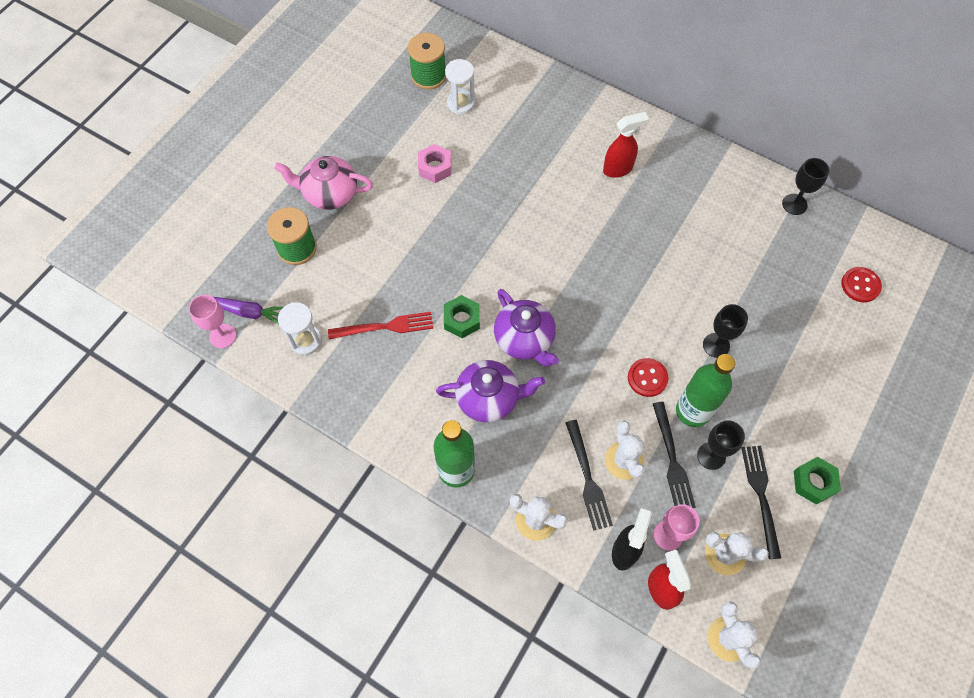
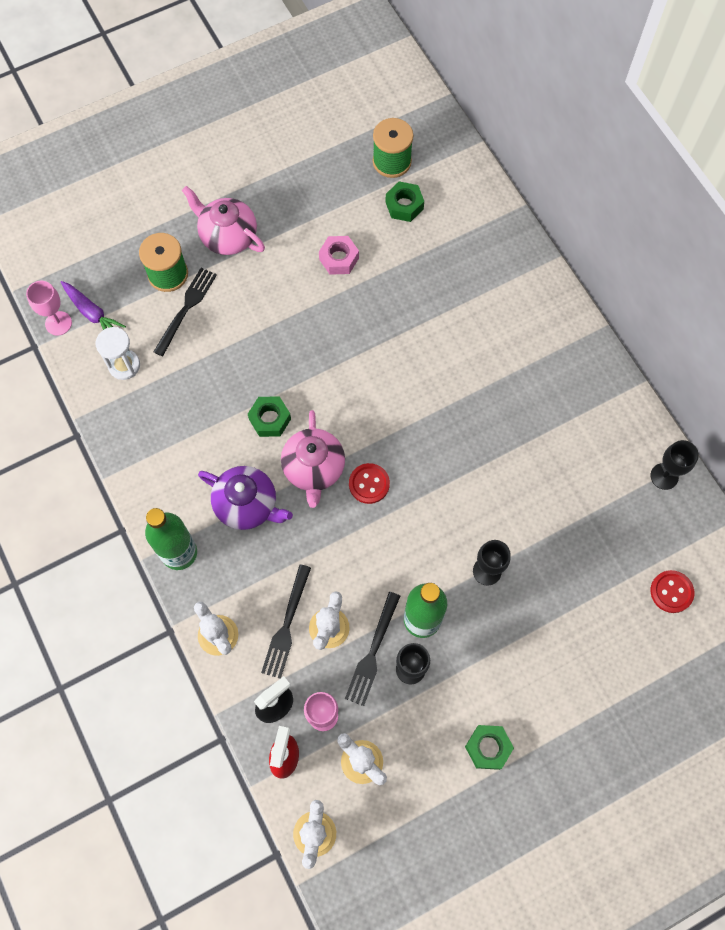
camera: 30 degrees right, 5 degrees up
(386, 326) = (200, 389): red fork -> none
(461, 103) = (404, 205): white hourglass -> green nut
(525, 340) = (314, 469): purple teapot -> pink teapot
(618, 169) = (512, 349): red spray bottle -> none
(647, 378) = (401, 566): red button -> red button (369, 484)
(760, 495) = (430, 730): black fork -> black fork (186, 308)

